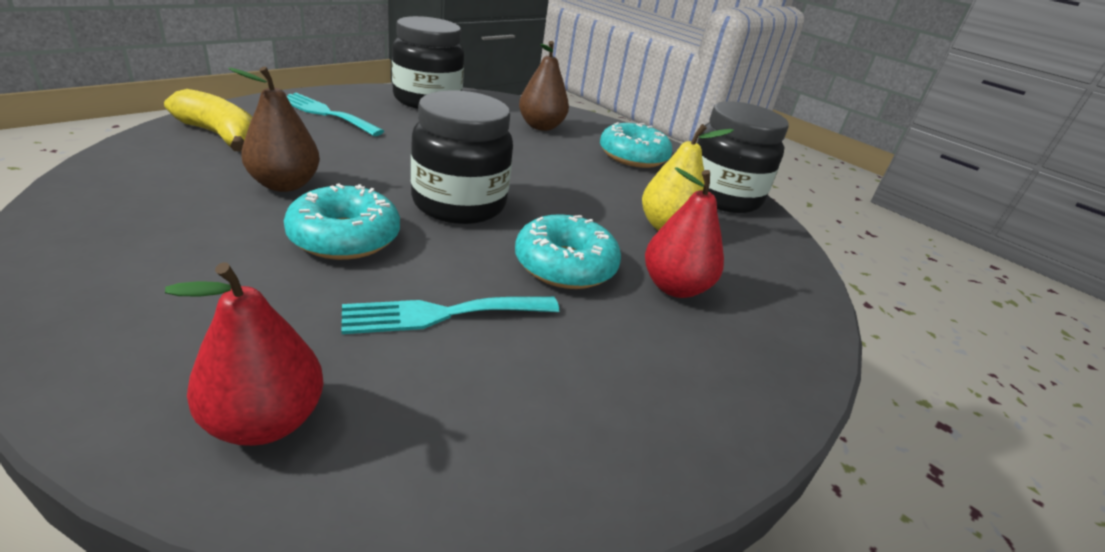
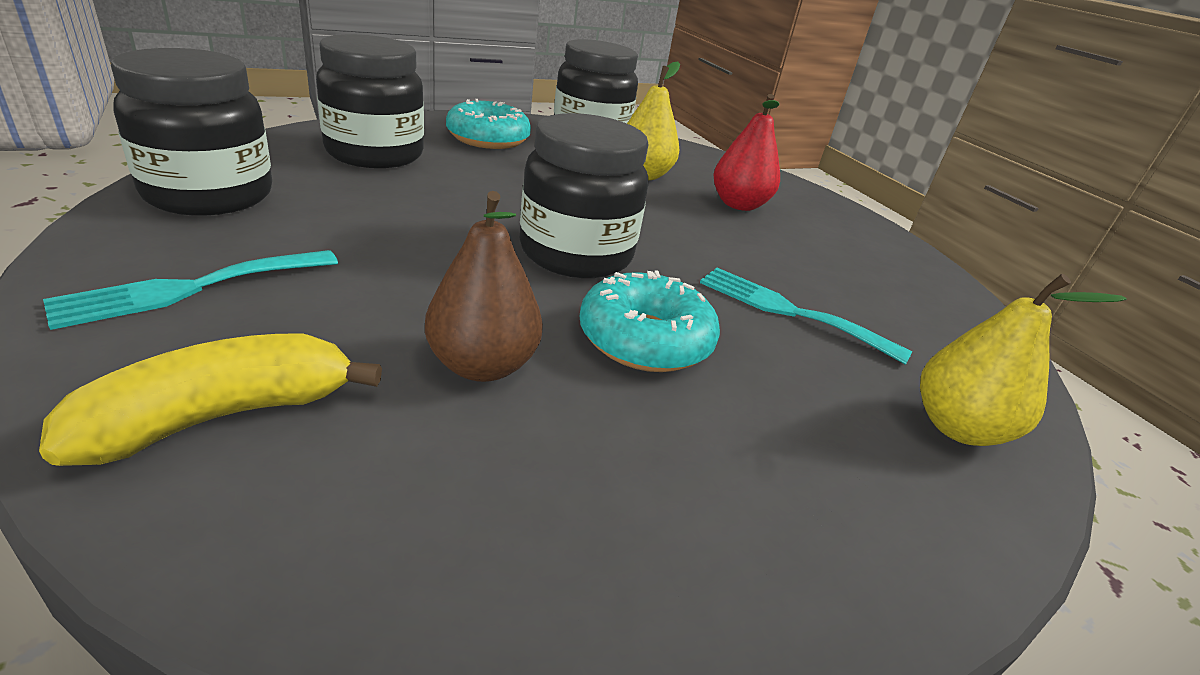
camera: 70 degrees left, 0 degrees up
(265, 421) = (957, 428): red pear -> yellow pear
(442, 314) = (790, 311): turquoise fork -> turquoise fork turned 120 degrees clockwise
(541, 126) = (375, 154): brown pear -> black jar
(565, 265) = (706, 236): turquoise donut -> none

